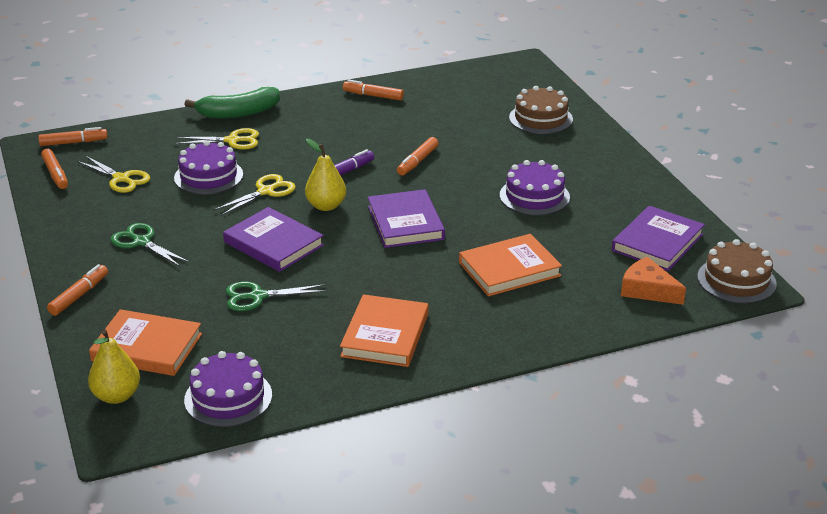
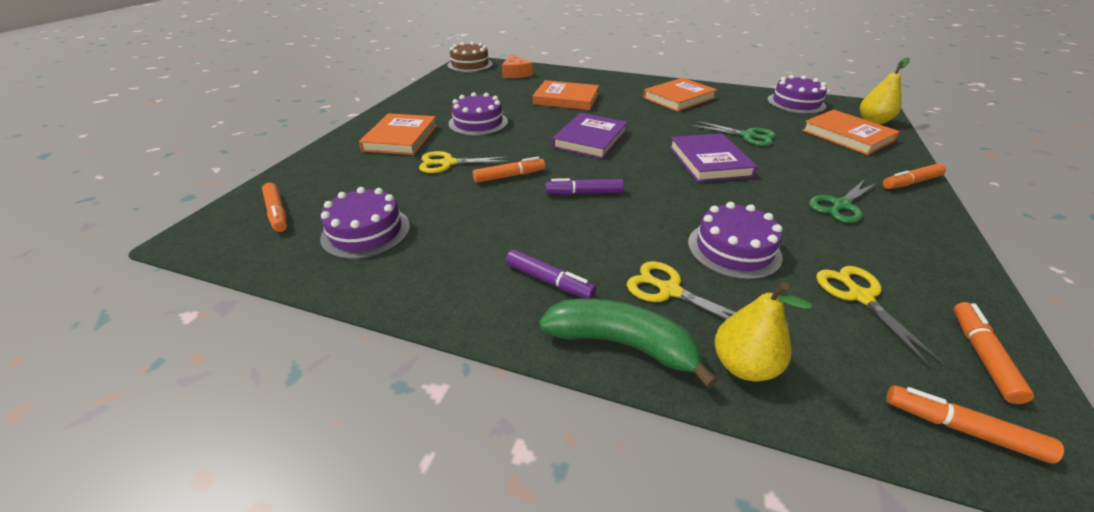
camera: 140 degrees left, 5 degrees up
(141, 242) = (840, 205): green scissors -> green scissors turned 60 degrees clockwise
(266, 191) = (680, 205): yellow scissors -> yellow scissors (448, 163)
(302, 120) = (549, 281): none -> purple marker
(326, 206) = (636, 172): yellow pear -> yellow pear (743, 365)
(373, 96) = (418, 276): orange marker -> orange marker (277, 213)
(441, 98) = (366, 232): none -> purple cake
(540, 118) = (345, 169): brown cake -> none
(562, 154) = (401, 138): none -> orange book
(657, 242) = (467, 84): purple book -> none

